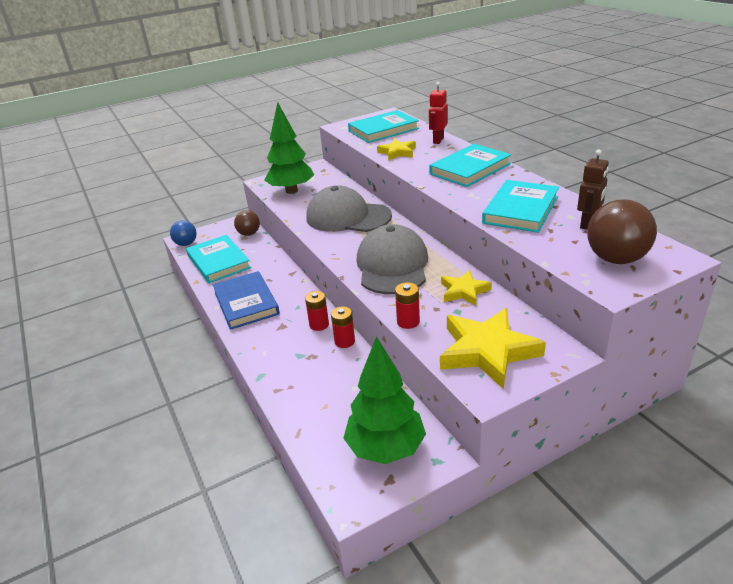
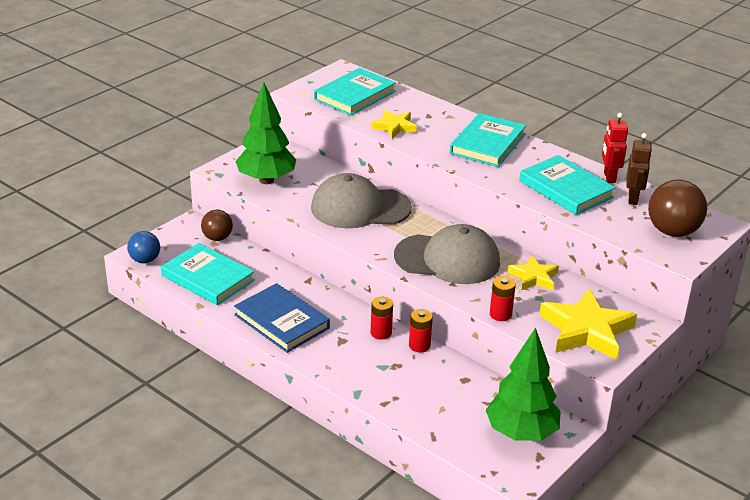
camera: 25 degrees left, 0 degrees up
(392, 265) = (447, 259): grey cap -> grey cap turned 120 degrees clockwise
(438, 140) = (429, 107): red robot -> red robot (609, 177)
(520, 210) = (565, 189): turquoise book -> turquoise book turned 45 degrees counterclockwise

